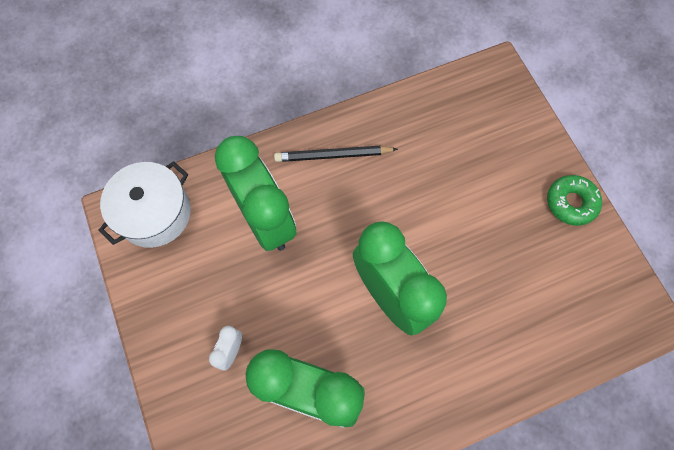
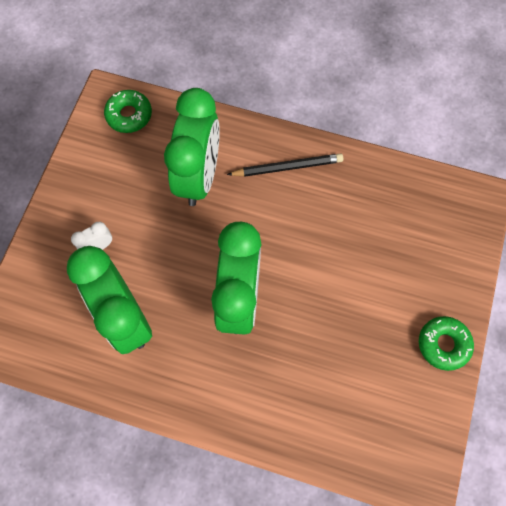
camera: 40 degrees right, 0 degrees up
(155, 213) = (129, 115): white pot -> green donut
(333, 155) = (287, 167): black pencil -> black pencil turned 135 degrees clockwise

